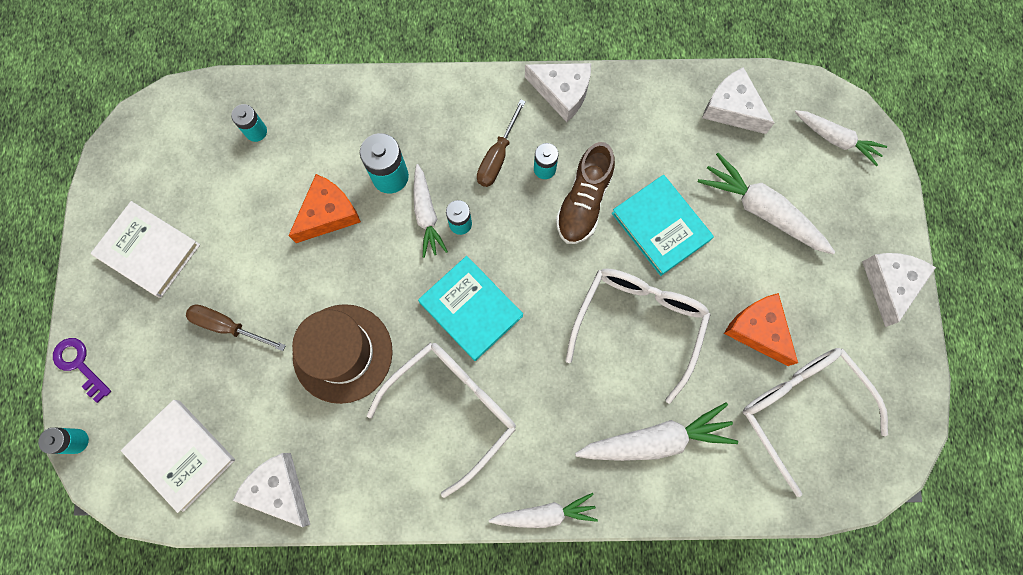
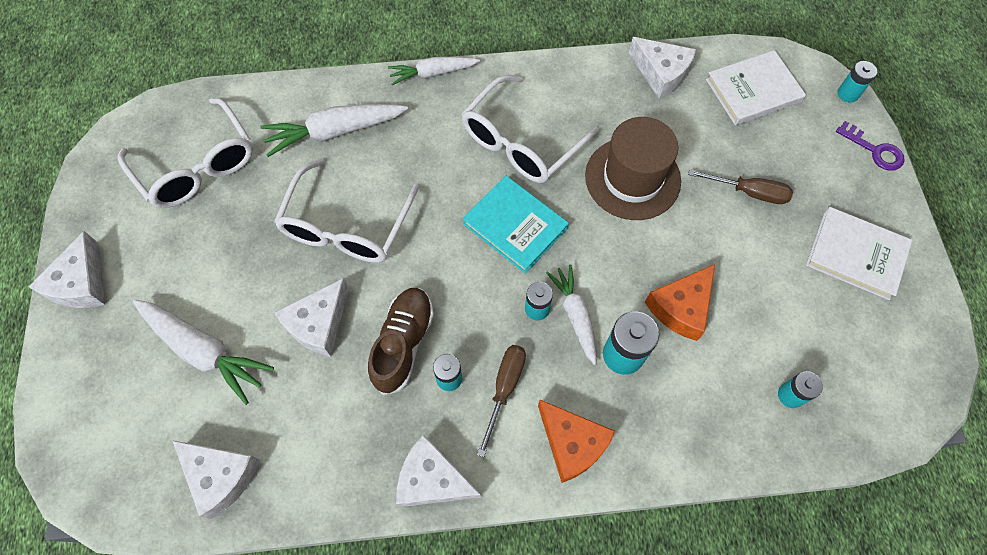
camera: 175 degrees right, 10 degrees down
(181, 455) = (753, 91): white book -> white book turned 60 degrees counterclockwise
(661, 226) = (318, 324): turquoise book -> white cheese
(758, 330) = (227, 229): orange cheese -> orange cheese (572, 443)
(836, 139) = (100, 445): white carrot -> none

